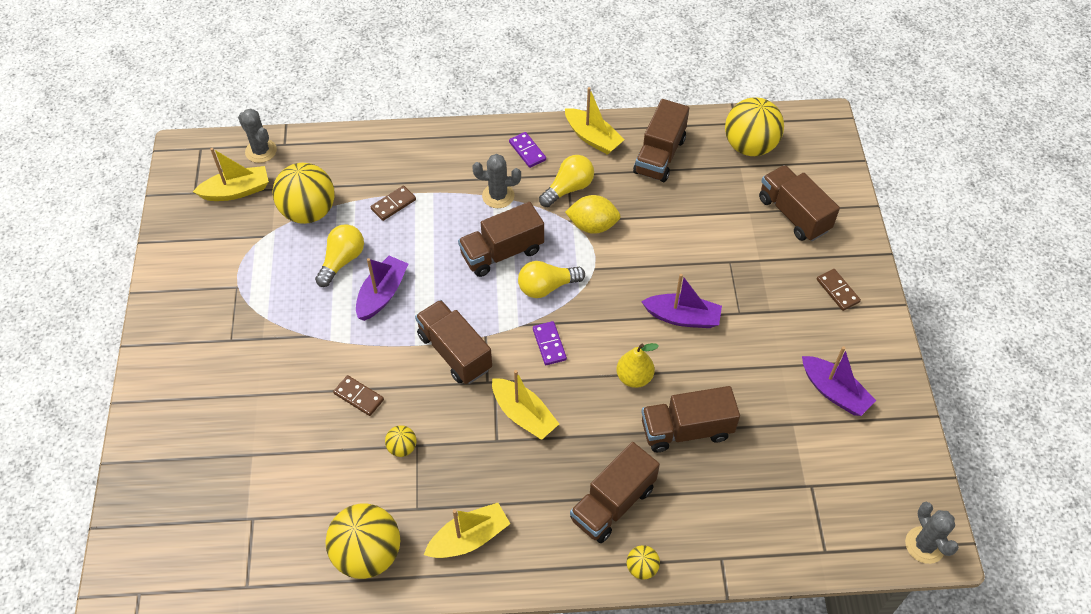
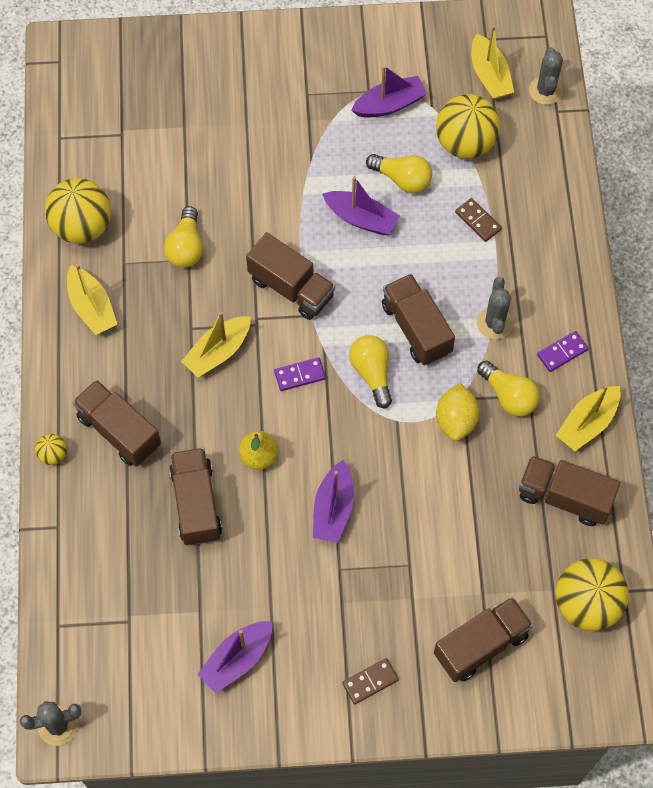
camera: 90 degrees right, 10 degrees up
(255, 270) = (389, 104): none -> purple boat
(261, 151) = (545, 91): grey cactus -> grey cactus turned 45 degrees counterclockwise
(358, 397) = (242, 207): brown domino -> none
(402, 448) = (186, 247): yellow ball -> yellow light bulb
(455, 352) = (291, 288): brown truck -> brown truck turned 75 degrees clockwise

